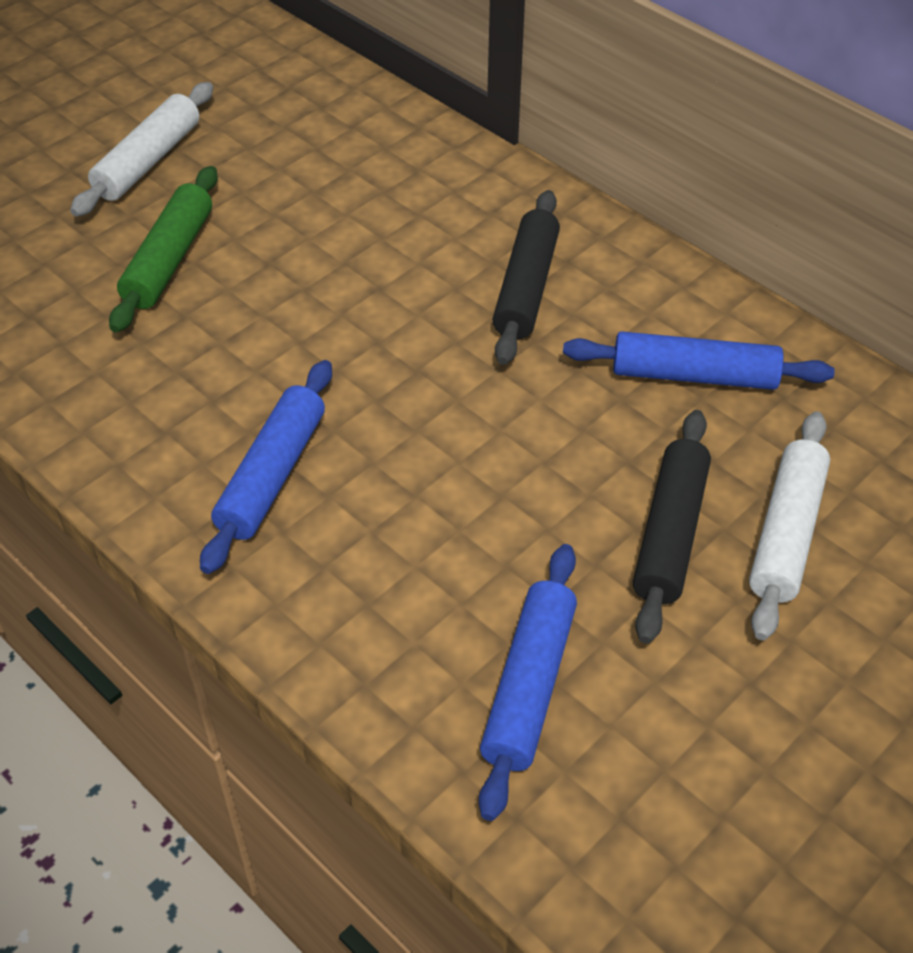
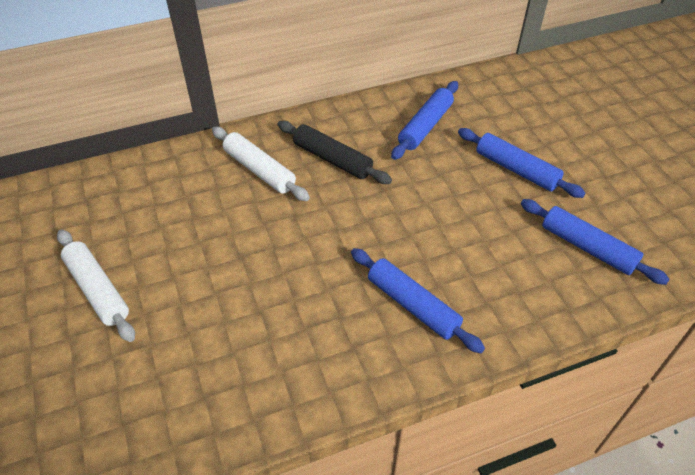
camera: 65 degrees left, 0 degrees up
(169, 260) = (204, 304): green rolling pin -> none
(669, 533) = (516, 169): black rolling pin -> blue rolling pin
(785, 533) = (530, 135): white rolling pin -> white rolling pin (259, 170)

